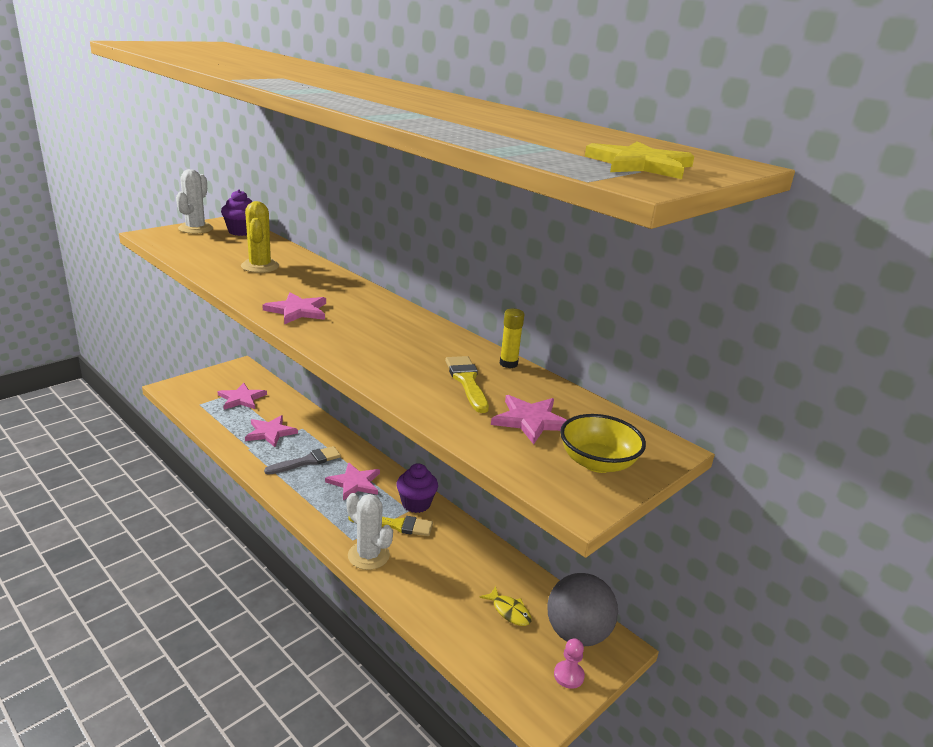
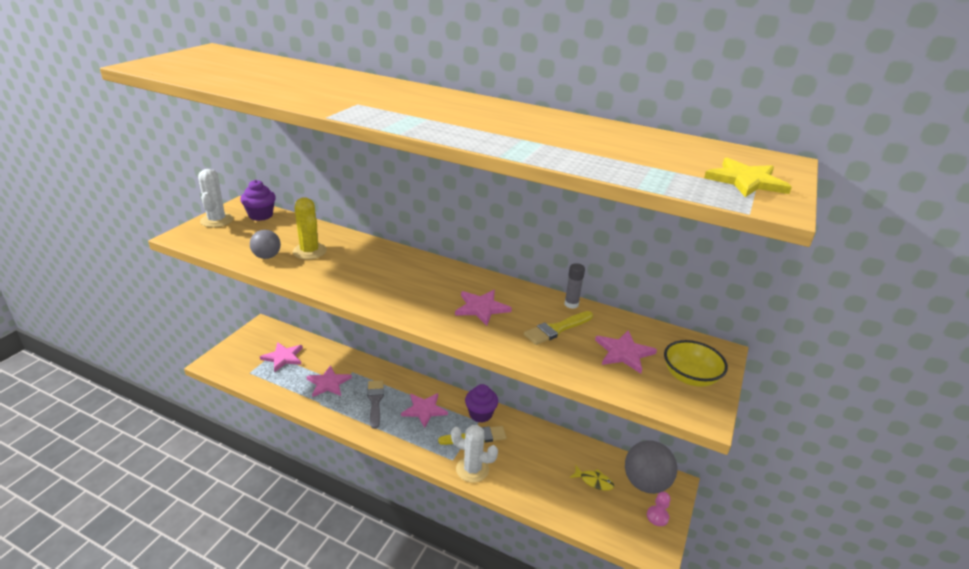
camera: 20 degrees left, 5 degrees up
(214, 263) = (267, 256): none -> grey ball
(297, 311) = (379, 292): pink star -> pink star (481, 308)
(307, 461) = (375, 401): grey brush -> grey brush turned 45 degrees counterclockwise
(467, 381) = (556, 329): yellow brush -> yellow brush turned 90 degrees counterclockwise
(508, 364) = (571, 304): yellow glue stick -> grey glue stick

